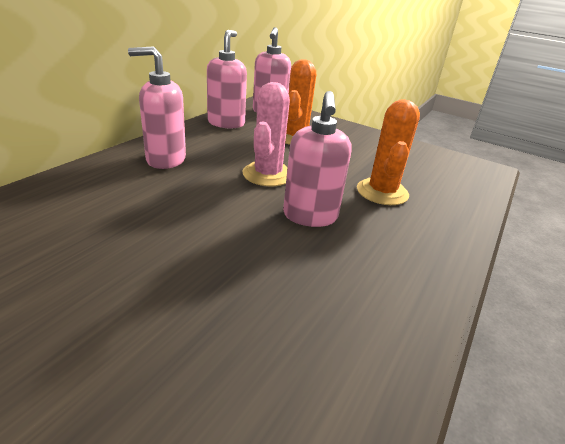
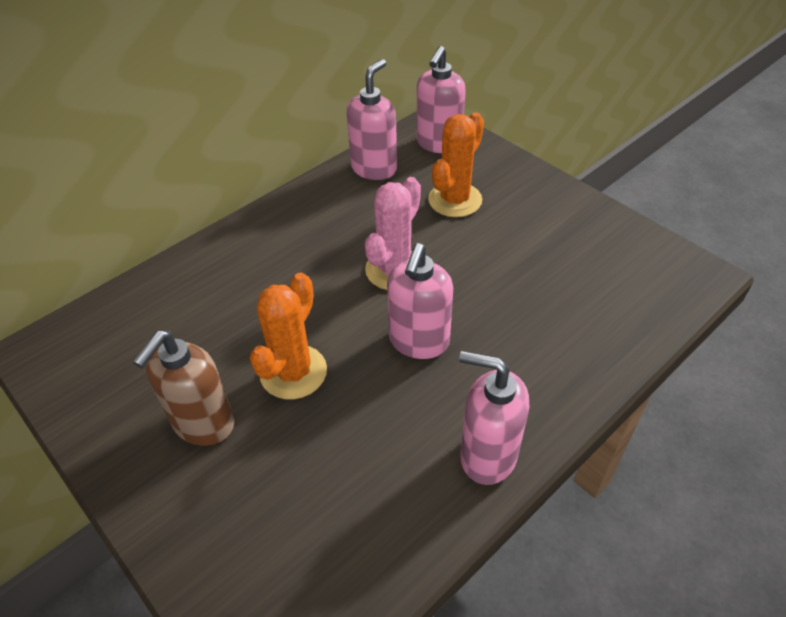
camera: 20 degrees right, 15 degrees up
(109, 299) = (203, 424): none -> brown soap dispenser
(165, 160) = (286, 238): pink soap dispenser -> pink soap dispenser (487, 456)
(382, 192) = (523, 309): orange cactus -> orange cactus (293, 372)

